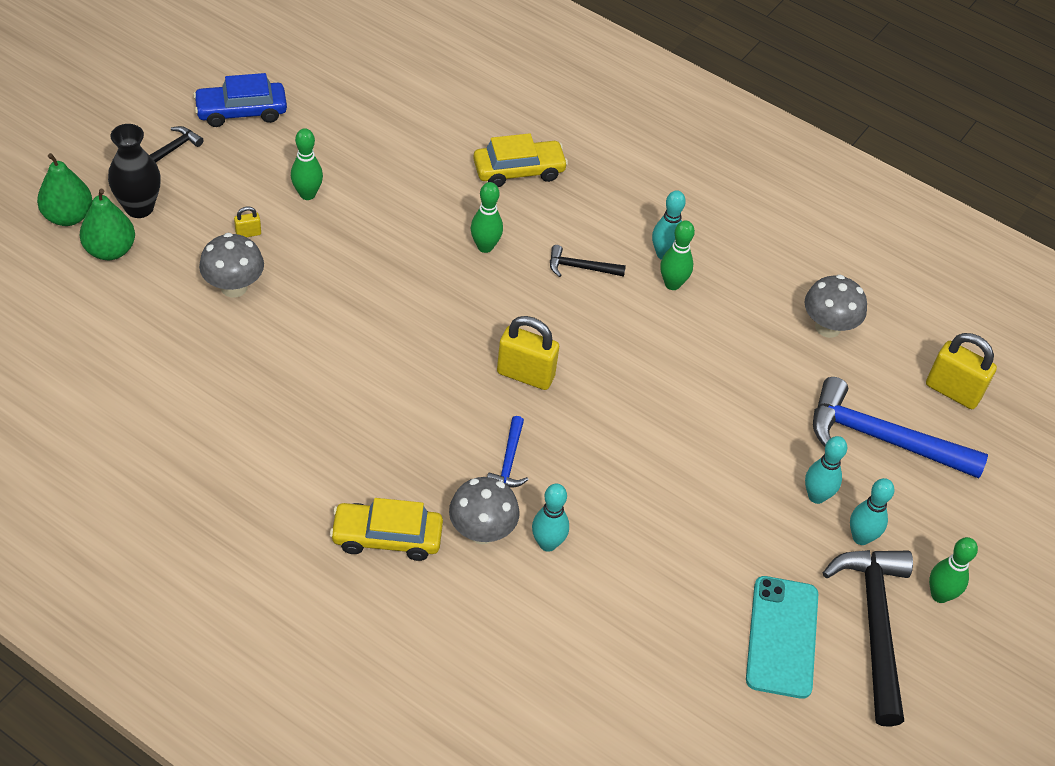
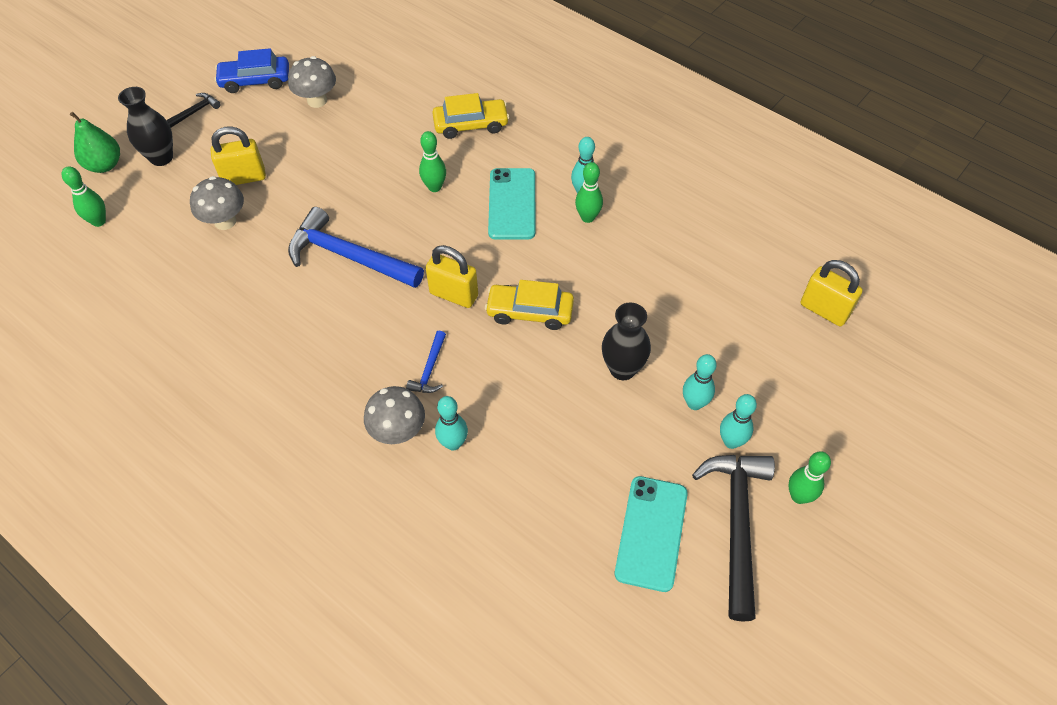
camera: 10 degrees right, 5 degrees up
(110, 250) = (132, 192): green pear -> none
(248, 233) = (244, 178): yellow padlock -> yellow padlock, size x2.17
(307, 194) = (296, 145): green bowling pin -> green bowling pin (99, 221)
(387, 537) = (316, 436): yellow car -> yellow car (529, 312)
(580, 267) = (512, 204): black hammer -> turquoise phone
(731, 458) = (622, 369): none -> black vase
(828, 327) = (718, 254): grey mushroom -> grey mushroom (317, 100)
(882, 439) = (757, 352): blue hammer -> blue hammer (349, 256)

